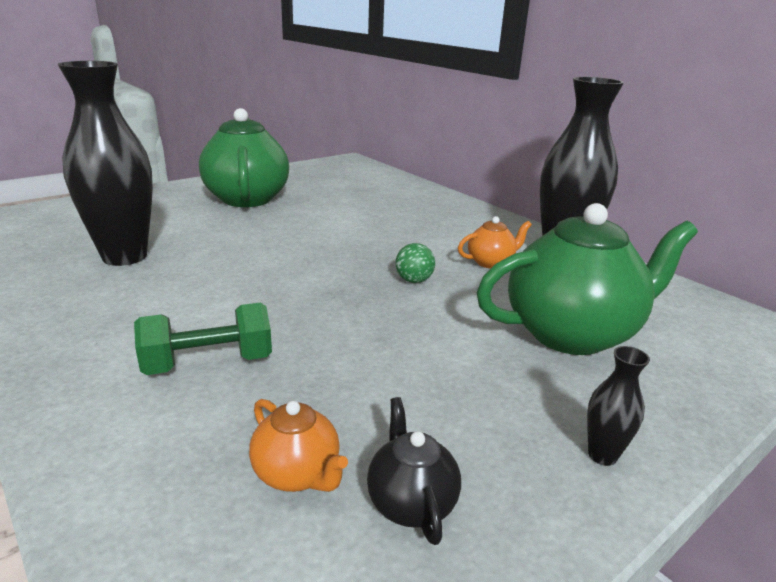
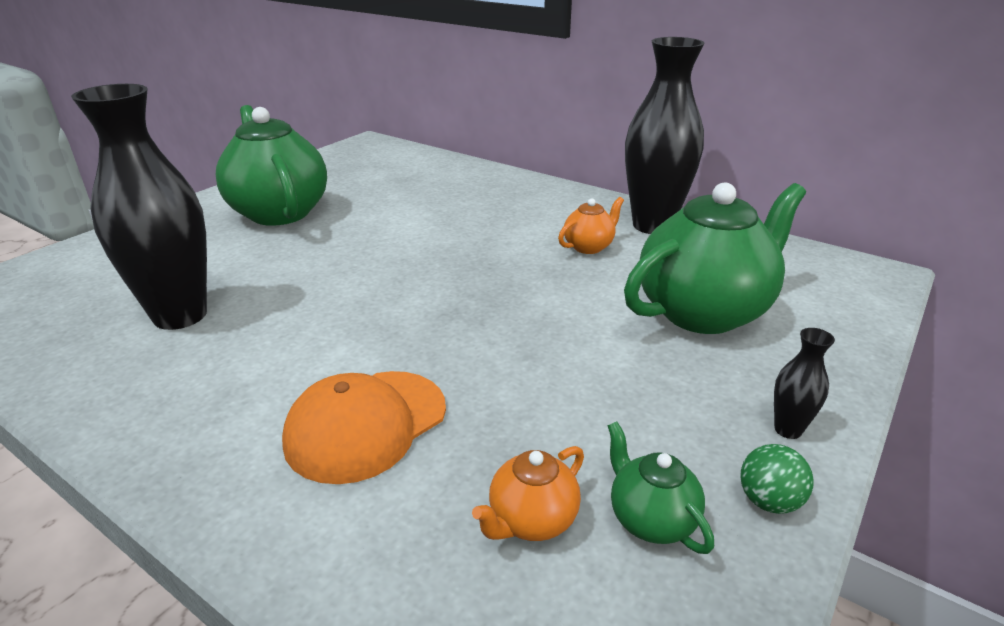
camera: 15 degrees left, 5 degrees up
(208, 363) = (366, 425): green dumbbell -> orange cap
(297, 474) = (531, 520): orange teapot -> orange teapot turned 105 degrees clockwise
(410, 503) = (651, 519): black teapot -> green teapot
(414, 280) = (524, 283): green ball -> green ball (769, 501)

